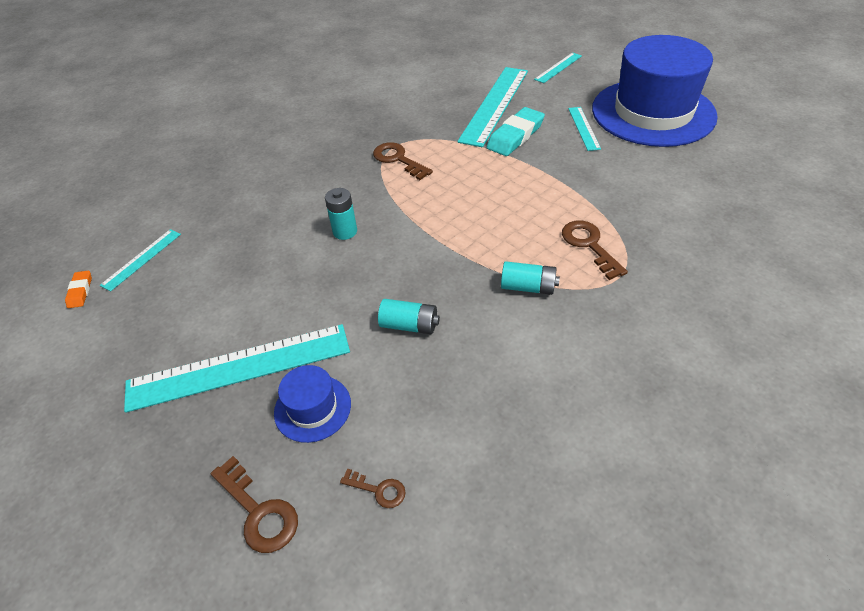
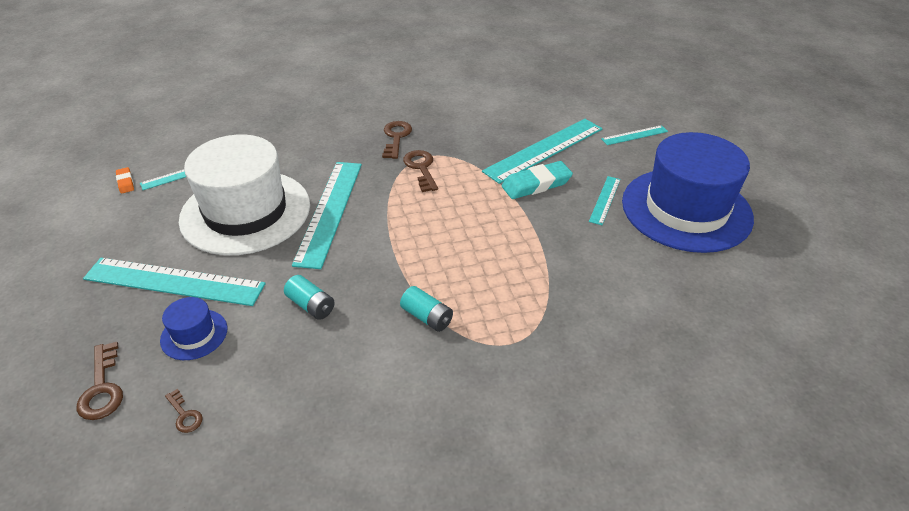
camera: 25 degrees right, 5 degrees down
(80, 291) = (125, 182): orange eraser -> orange eraser turned 45 degrees counterclockwise
(255, 266) = (245, 212): none -> white hat
(345, 231) = (330, 211): turquoise battery -> turquoise ruler
(589, 245) = (510, 305): brown key -> brown key (396, 137)

